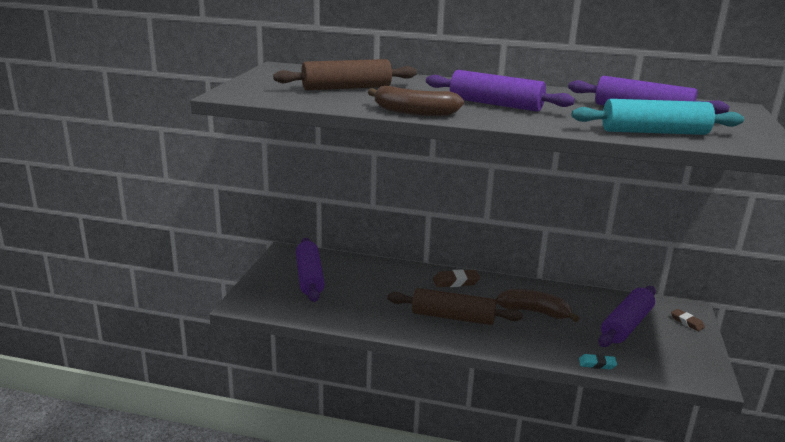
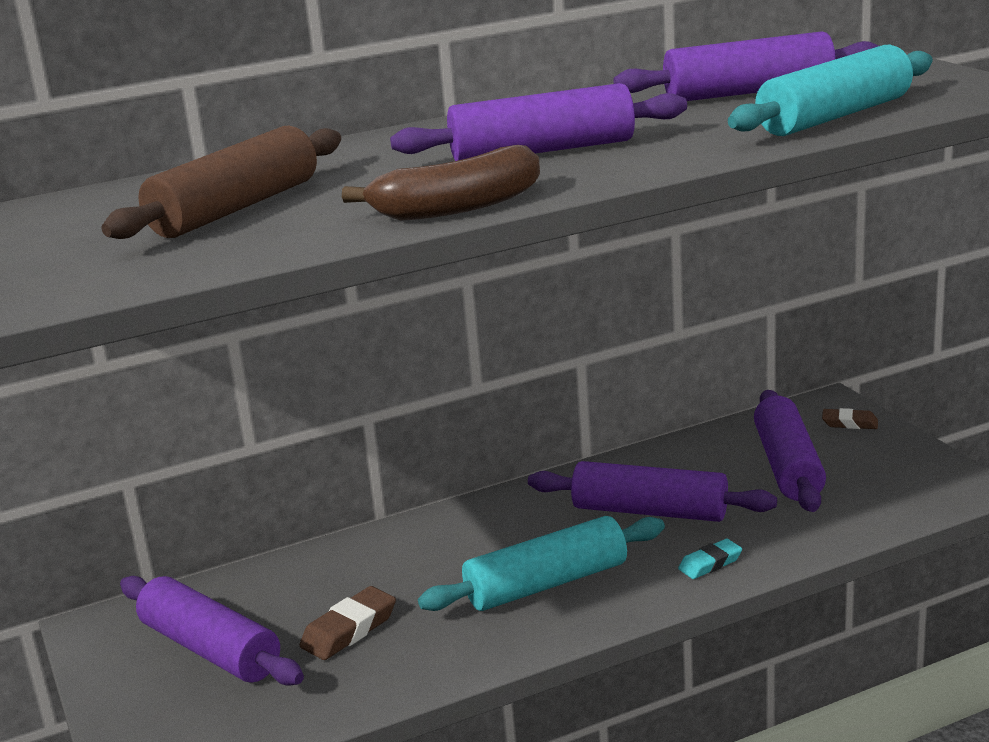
camera: 35 degrees left, 0 degrees up
(453, 317) = (546, 584): brown rolling pin -> turquoise rolling pin
(456, 282) = (474, 525): brown eraser -> brown eraser (349, 630)
(535, 312) = (650, 511): brown banana -> purple rolling pin
(597, 364) = (826, 542): turquoise eraser -> turquoise eraser (710, 563)

